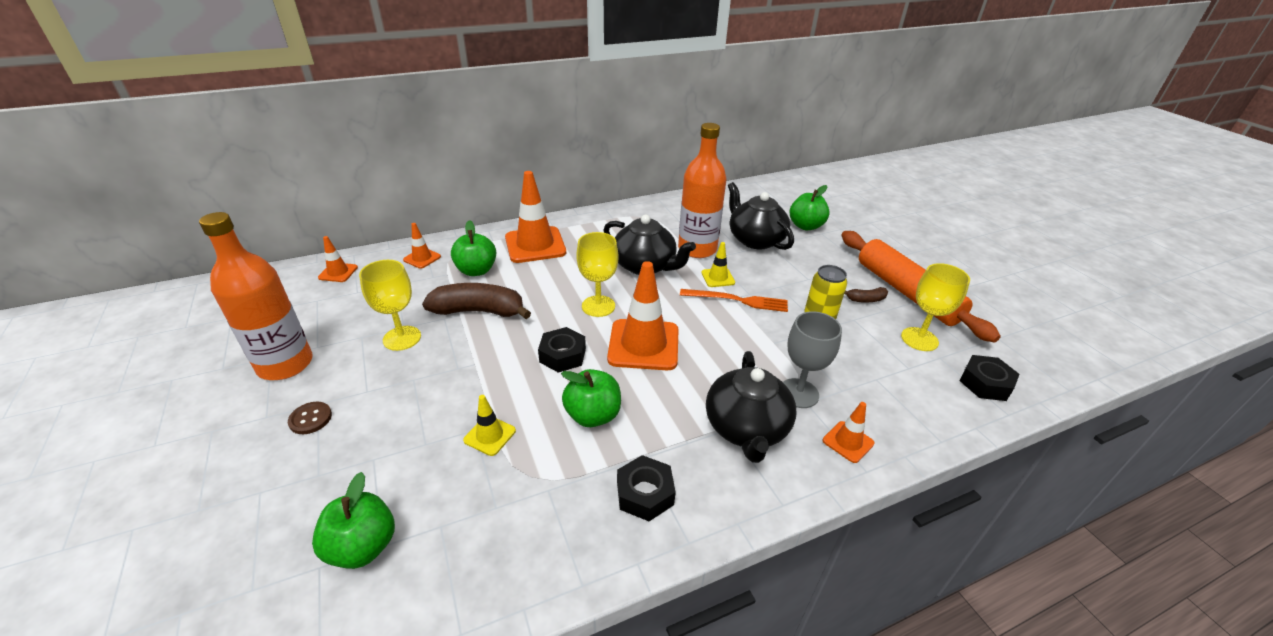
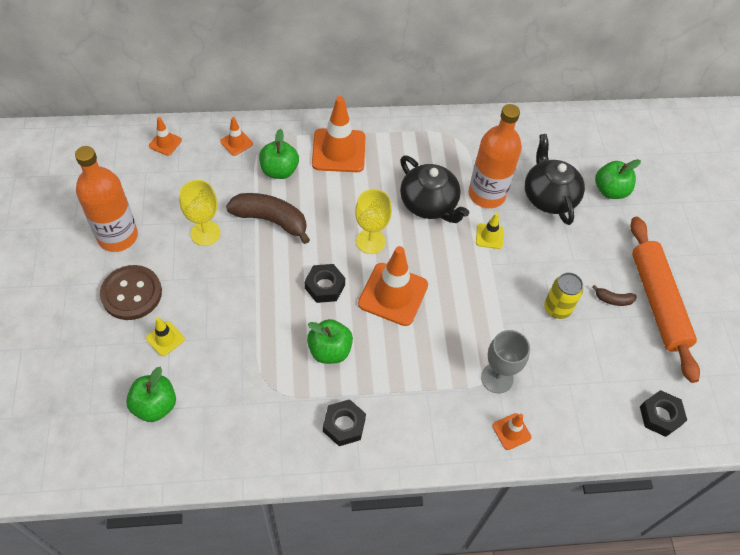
camera: 15 degrees right, 20 degrees up
(310, 419) = (131, 294): brown button -> brown button, size x2.07
(490, 435) = (251, 345): yellow traffic cone -> yellow traffic cone (165, 338)
(737, 300) = (494, 268): orange fork -> none
(746, 428) = (440, 396): black teapot -> none
(919, 339) = (634, 356): yellow goblet -> none

